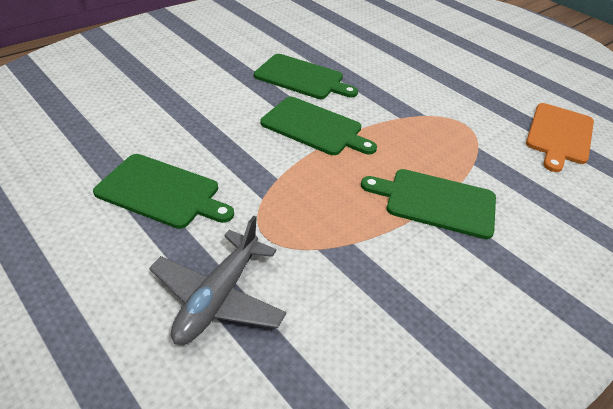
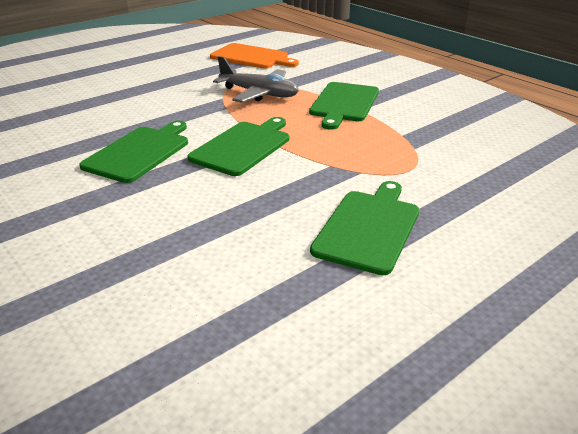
camera: 85 degrees left, 10 degrees down
(218, 297) = (487, 187): grey plane -> grey plane (259, 94)

